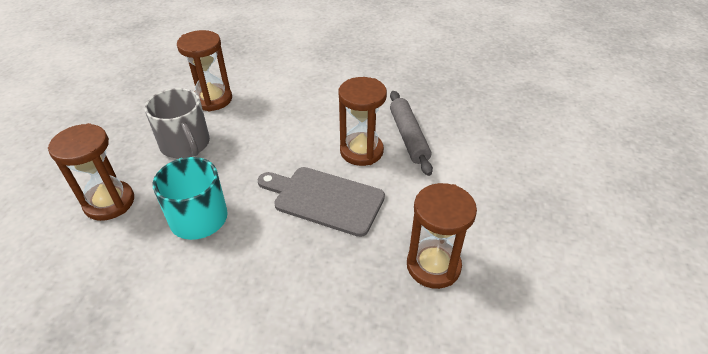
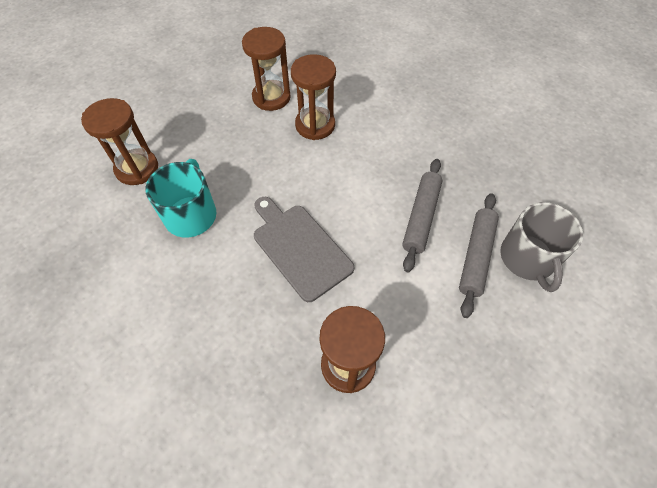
camera: 30 degrees right, 15 degrees up
(185, 144) = (222, 137): grey mug -> grey mug (527, 258)
(361, 151) = (365, 212): brown hourglass -> brown hourglass (315, 125)
(469, 146) = (476, 256): none -> grey rolling pin

